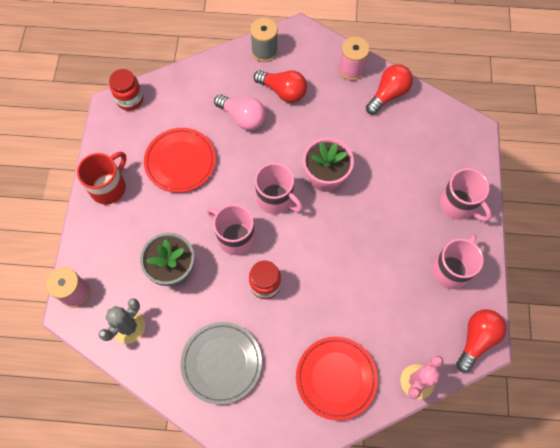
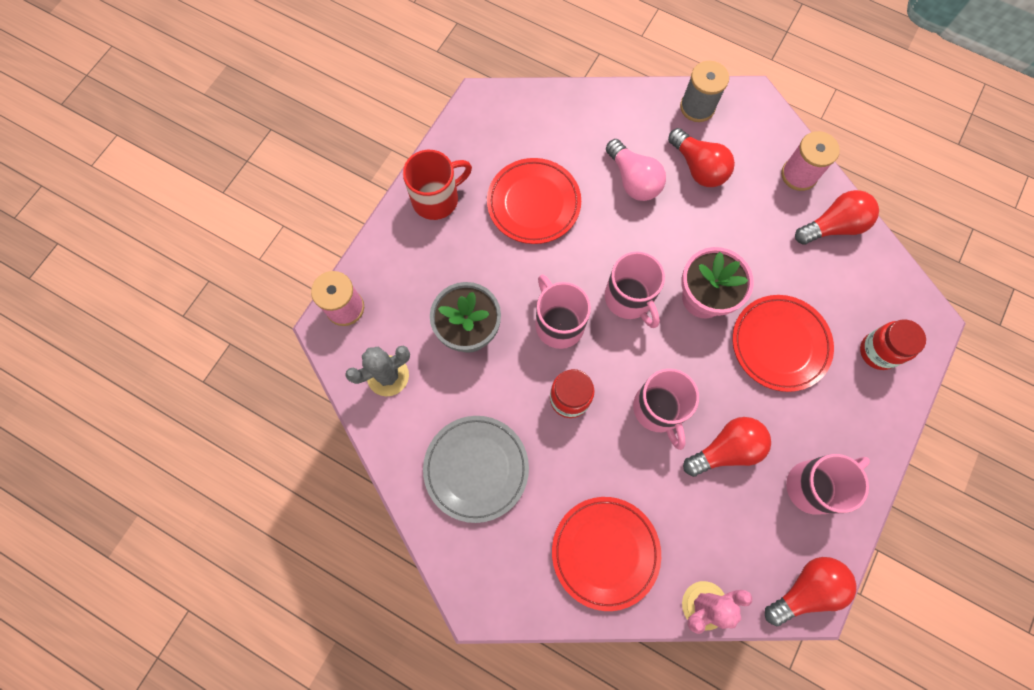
camera: 25 degrees right, 5 degrees up
(130, 100) = (506, 102): red jar -> red jar (878, 351)
(385, 271) = (726, 449): none -> red light bulb
(389, 186) = (780, 344): none -> red plate
(458, 204) = (861, 407): pink mug -> pink mug (659, 409)

